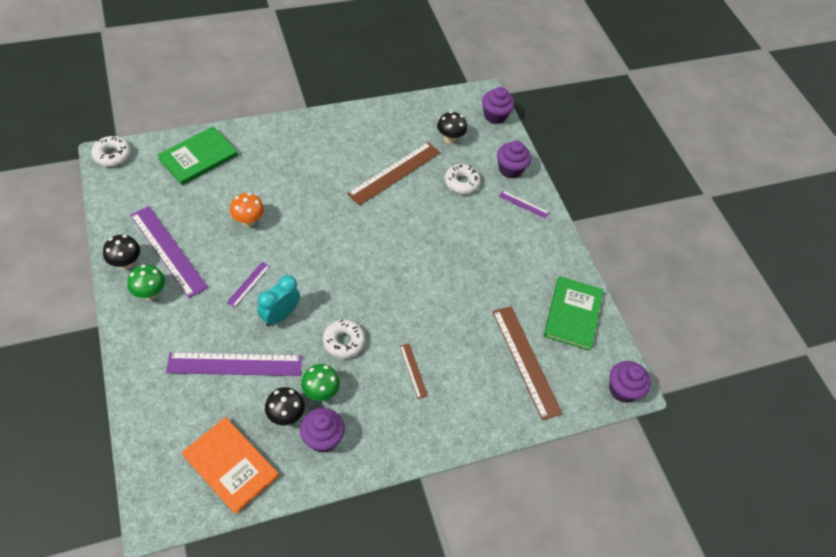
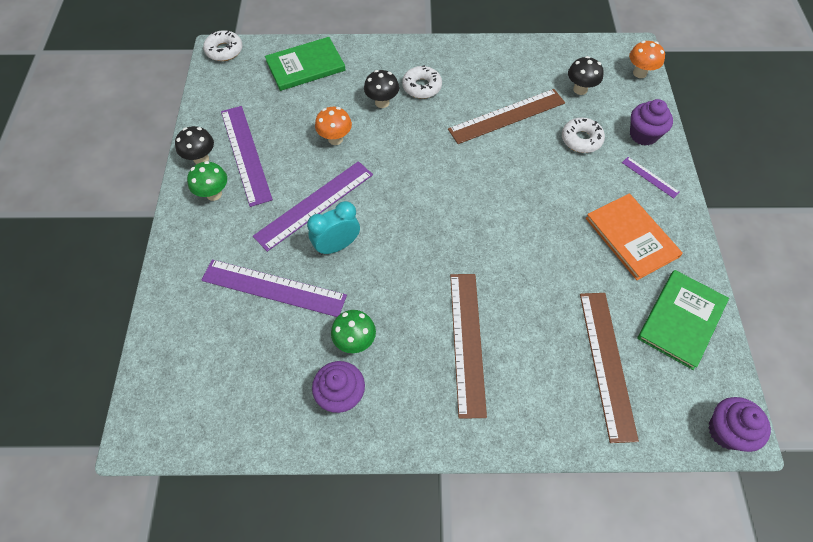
camera: 25 degrees right, 5 degrees up
(230, 465) = (233, 399): orange book -> orange book (631, 237)
(248, 284) = (315, 205): purple ruler -> purple ruler, size x2.12
(285, 415) = (309, 358): black mushroom -> black mushroom (382, 102)
(343, 342) = (397, 290): white donut -> white donut (422, 87)
(413, 370) = (467, 342): brown ruler -> brown ruler, size x2.12
(495, 116) = (639, 73): purple cupcake -> orange mushroom

